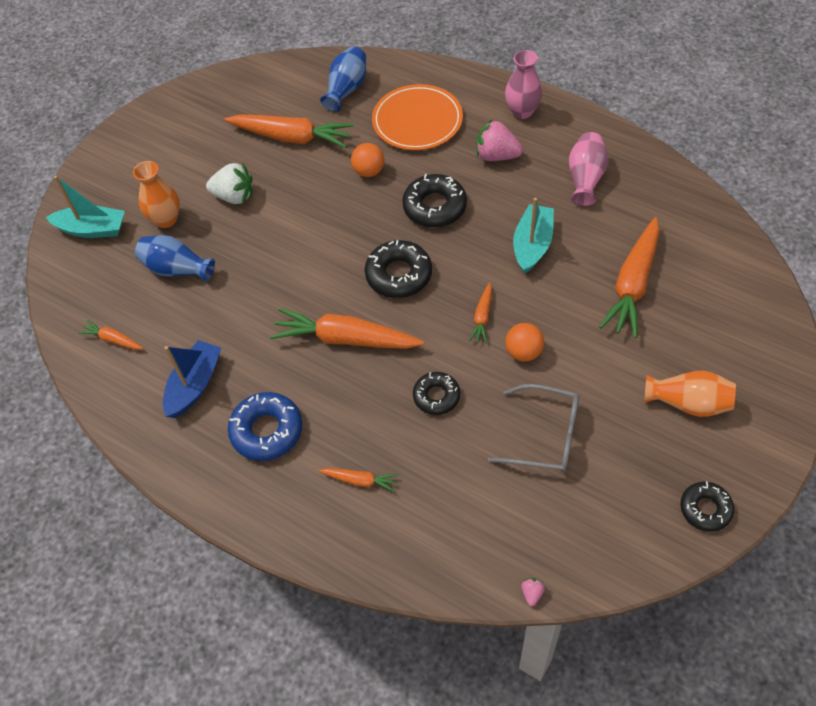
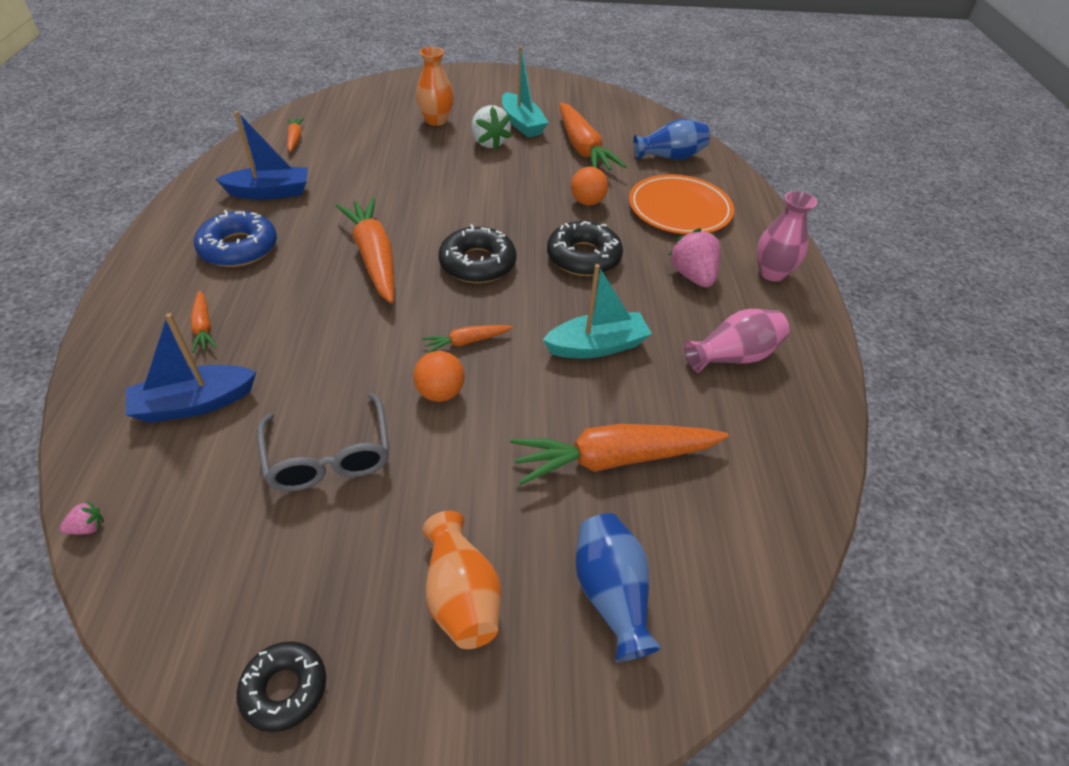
camera: 50 degrees right, 10 degrees down
(92, 229) = (399, 94): turquoise boat -> turquoise boat (522, 124)
(177, 269) = (388, 142): blue vase -> blue vase (611, 594)
(436, 396) = (338, 344): black donut -> none
(446, 505) = (194, 403): none -> blue boat

